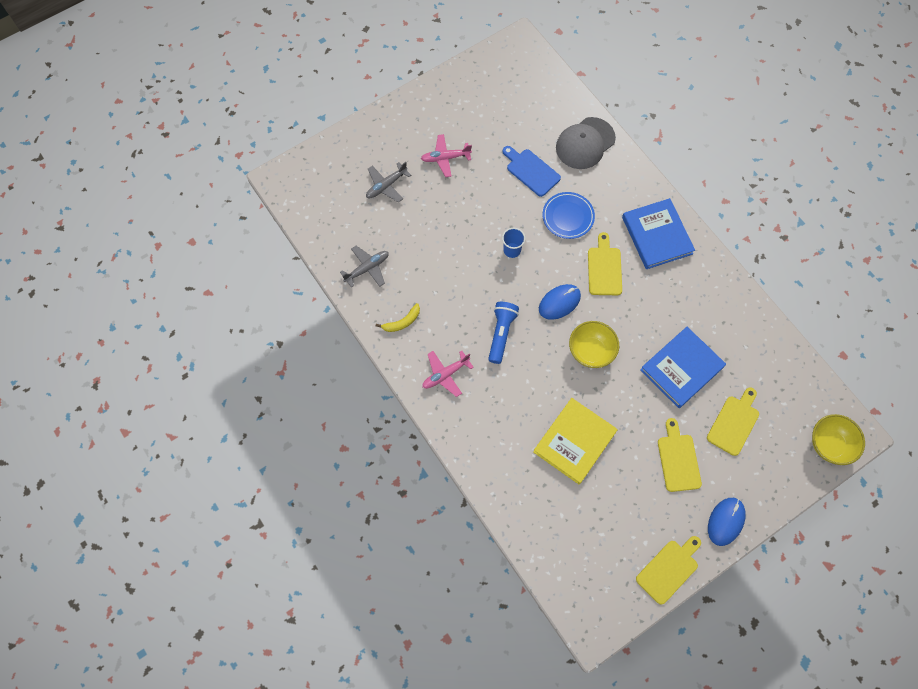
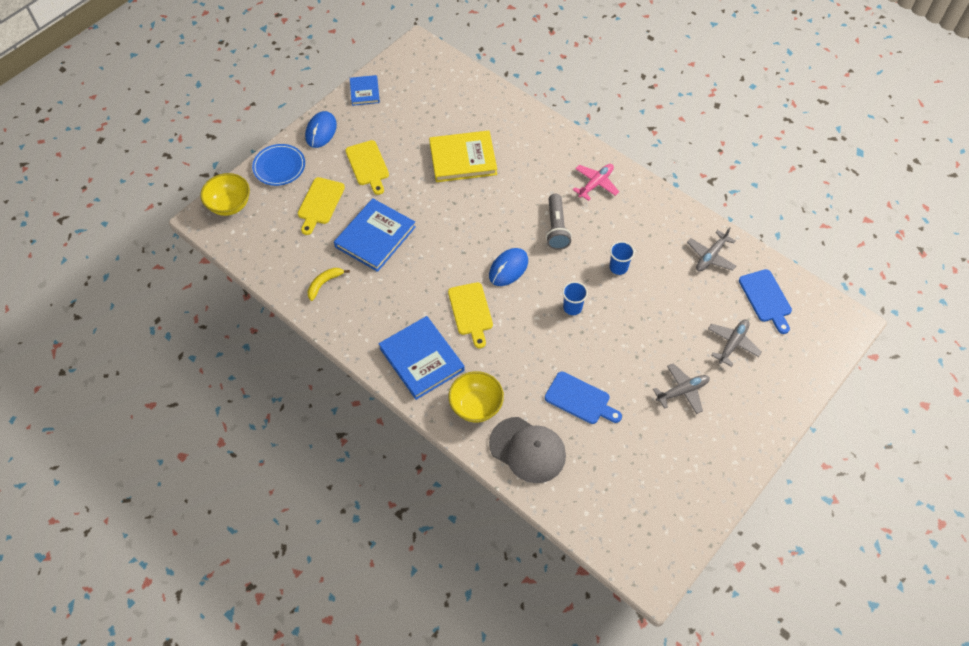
camera: 165 degrees right, 10 degrees down
(338, 217) = (766, 298): none -> blue cutting board
(402, 322) = (654, 217): yellow banana -> yellow banana (324, 283)
(445, 158) = (682, 391): pink plane -> grey plane
(456, 278) = (618, 267): none -> blue cup
(501, 334) = (556, 228): blue flashlight -> grey flashlight
(568, 217) = (523, 356): blue plate -> blue plate (279, 167)
(574, 442) = (463, 159): yellow book -> yellow book turned 60 degrees clockwise
(585, 143) = (527, 450): grey cap -> grey cap turned 90 degrees clockwise
(591, 351) = (466, 232): yellow bowl -> yellow bowl (476, 406)
(669, 569) = (364, 92): yellow cutting board -> blue book

